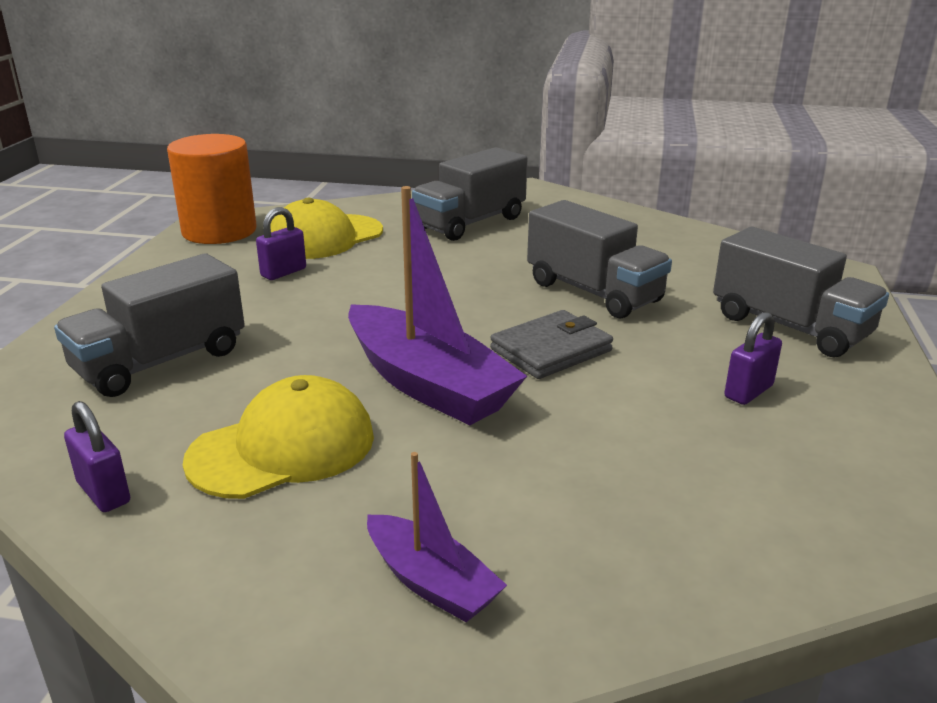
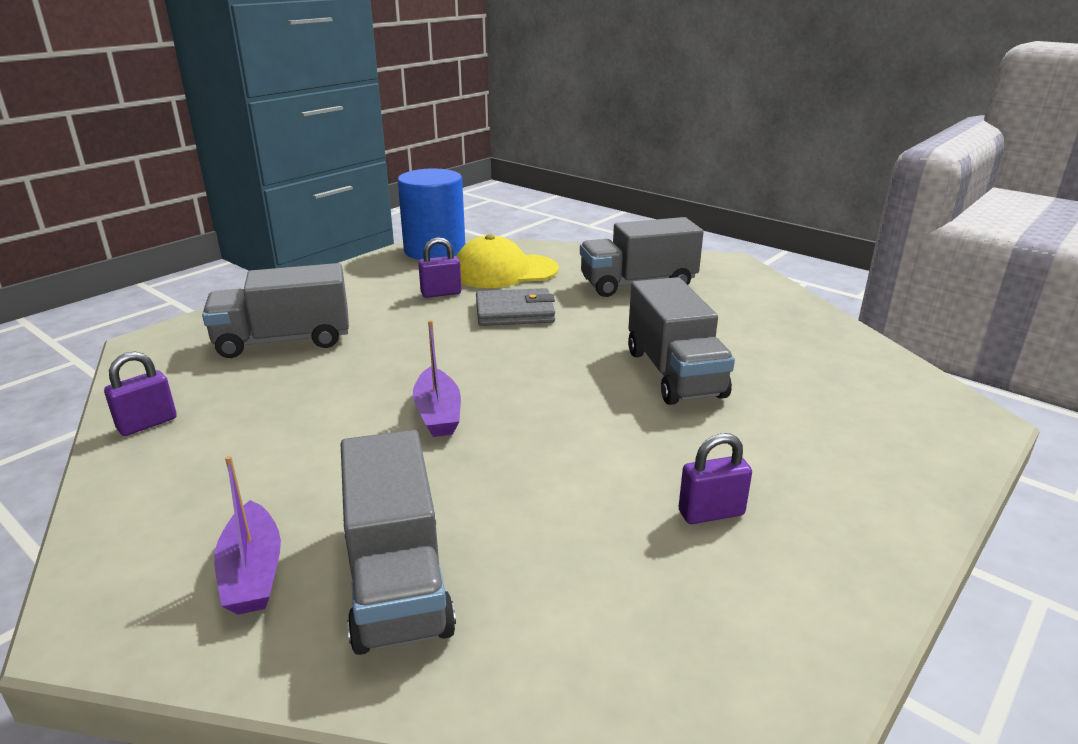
camera: 30 degrees right, 0 degrees up
(104, 493) = (147, 424): purple padlock -> purple padlock turned 60 degrees clockwise
(219, 231) = (435, 250): orange cylinder -> blue cylinder
(283, 448) = (282, 430): yellow cap -> none
(427, 384) = (438, 413): purple boat -> purple boat, size x0.54
(551, 350) = (571, 415): grey wallet -> grey wallet (514, 312)
(789, 326) = (839, 463): grey truck -> grey truck (397, 580)

